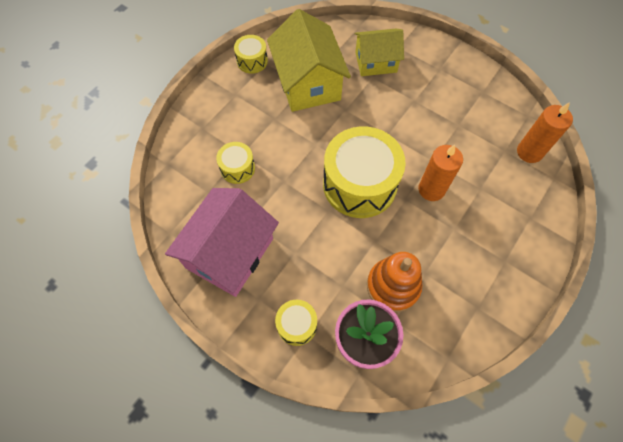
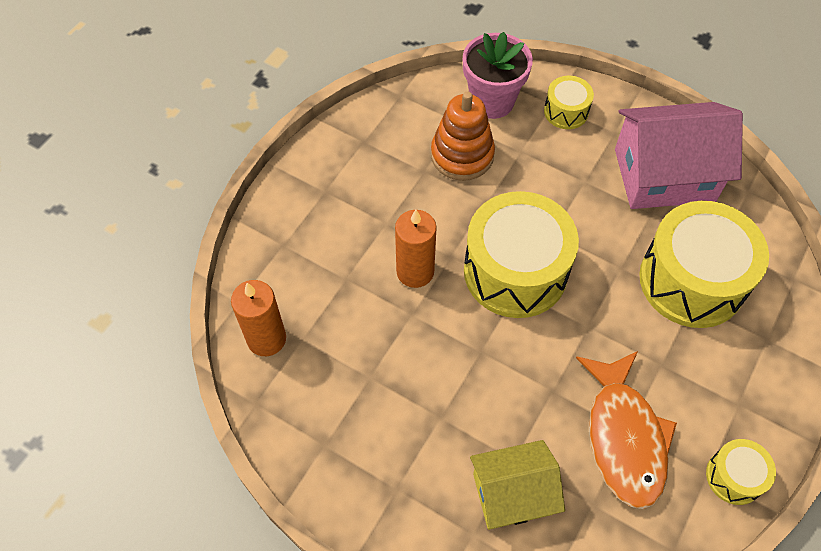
camera: 175 degrees right, 5 degrees down
(230, 253) = (664, 175): pink house -> pink house turned 60 degrees clockwise
(237, 168) = (691, 280): yellow drum -> yellow drum, size x2.10
(308, 83) = (624, 437): yellow house -> orange fish

